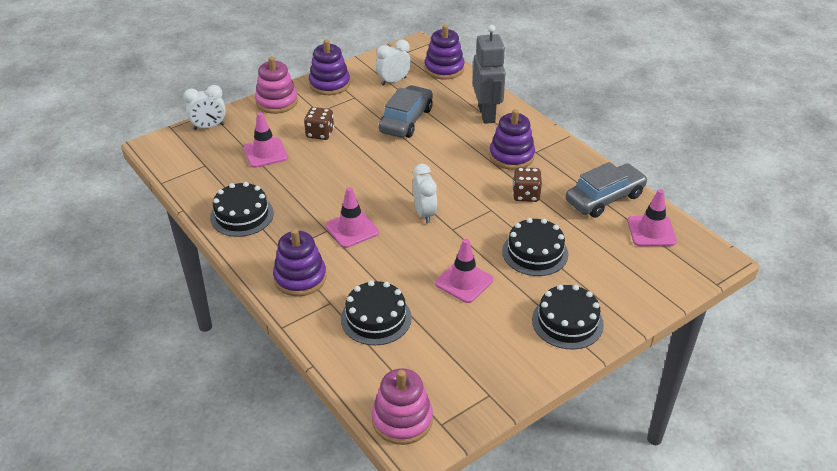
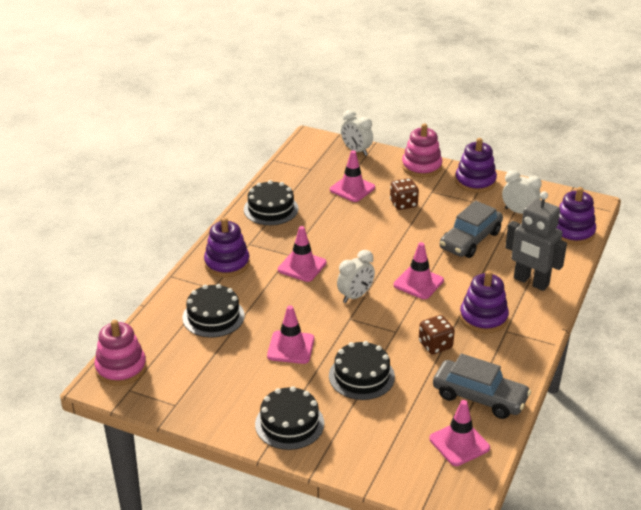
camera: 60 degrees right, 5 degrees down
(406, 120) = (470, 240): grey car -> grey car turned 135 degrees clockwise
(438, 171) = (418, 283): none -> pink traffic cone
(487, 114) = (531, 282): grey robot -> grey robot turned 75 degrees clockwise

